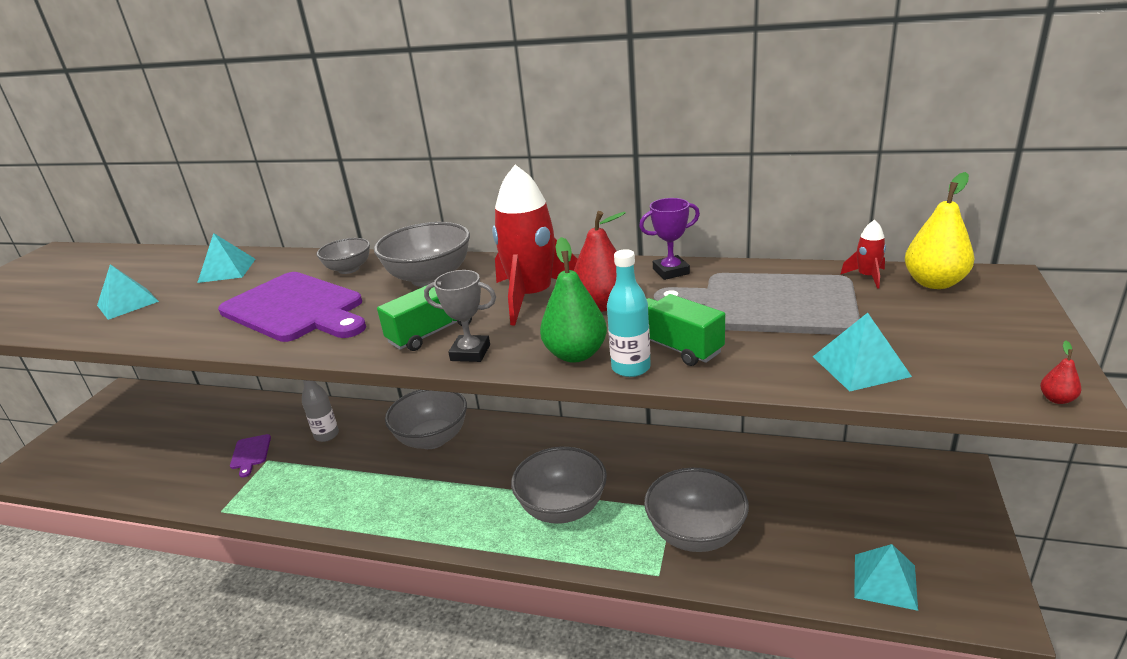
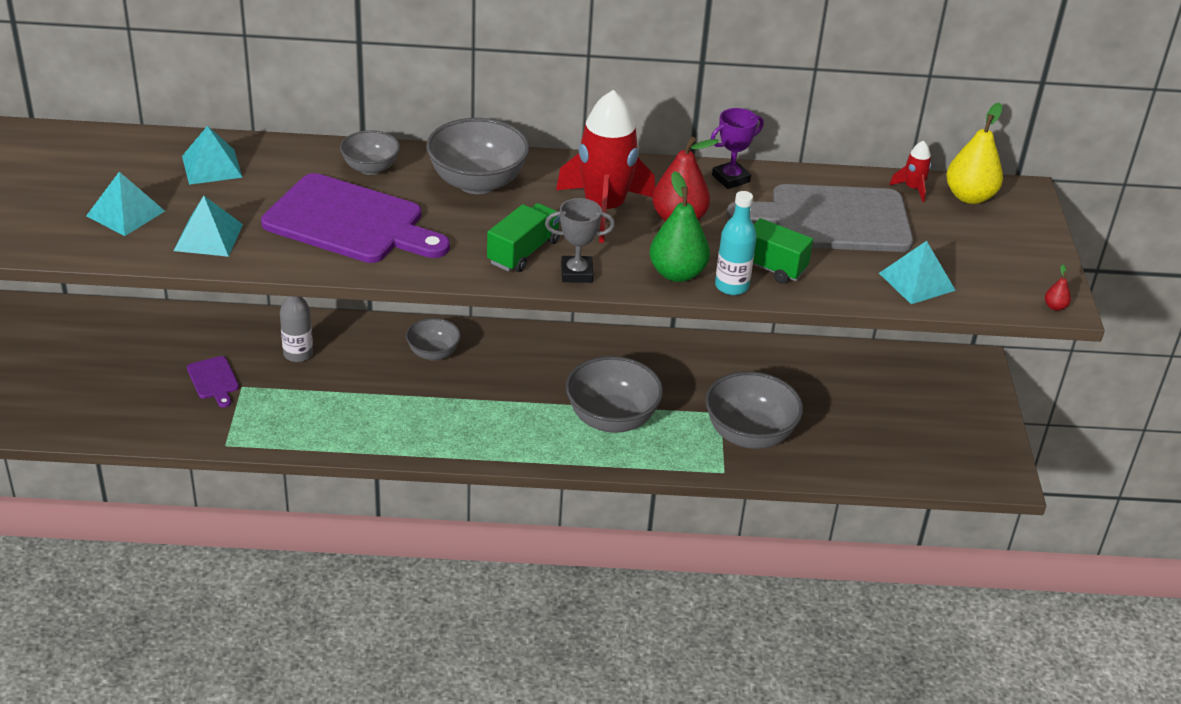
camera: 20 degrees left, 10 degrees up
(432, 439) = (433, 353): grey bowl -> grey bowl, size x0.59
(885, 581) = (918, 462): turquoise pyramid -> turquoise pyramid (208, 237)

